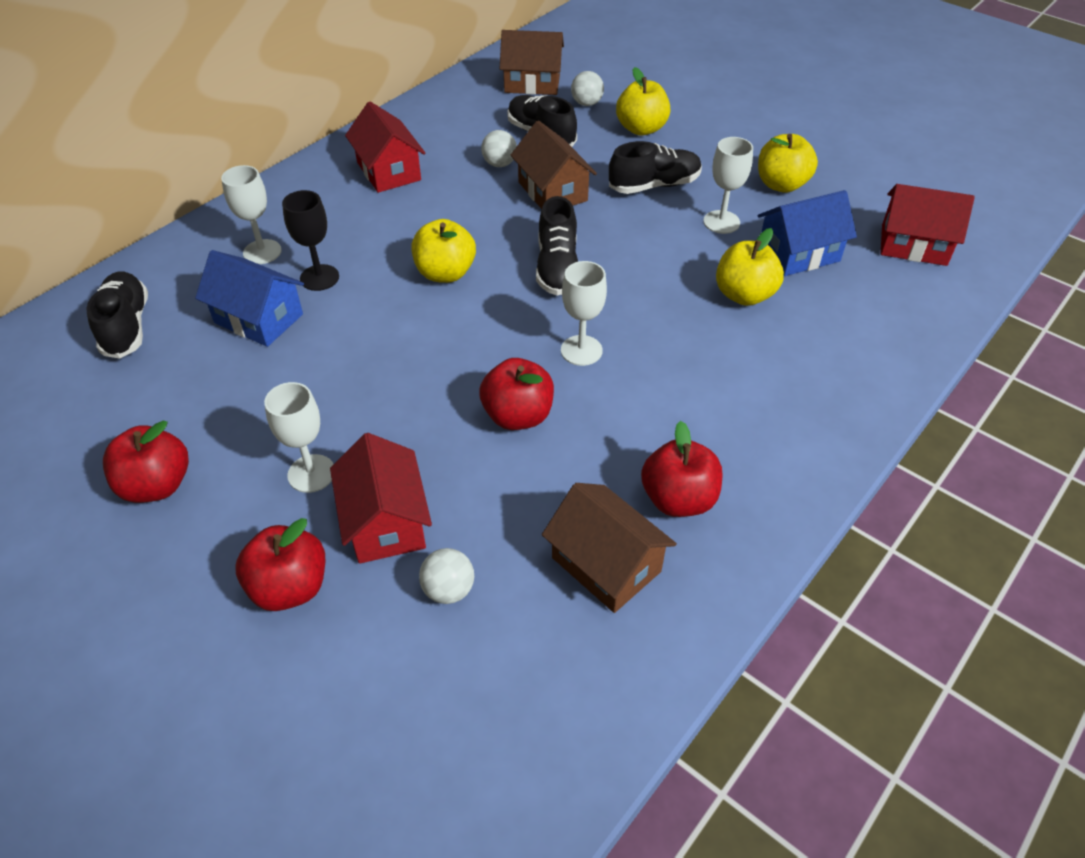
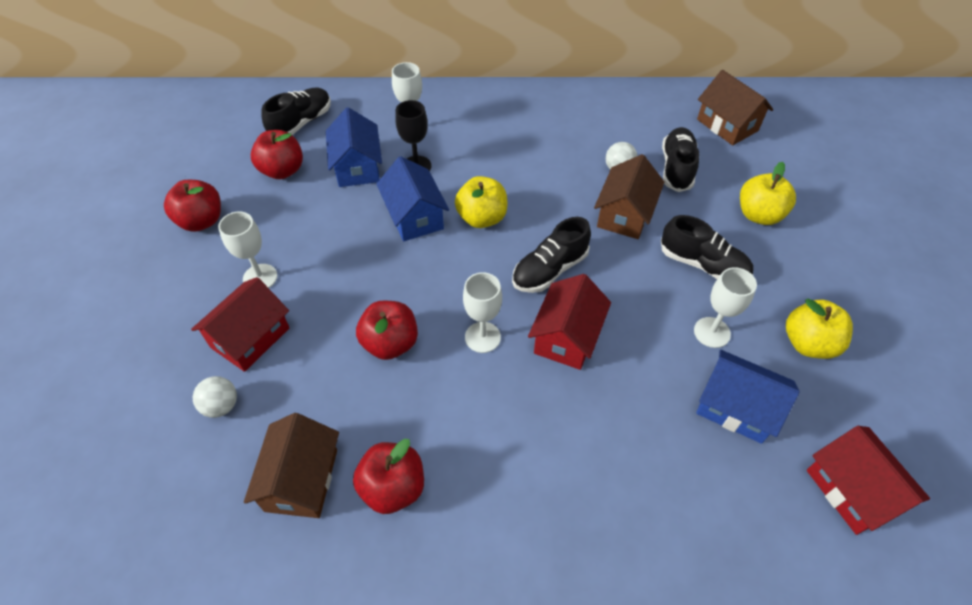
camera: 50 degrees right, 5 degrees up
(290, 587) = (172, 328): red apple -> red apple (282, 170)
(383, 315) = (414, 216): none -> blue house
(388, 171) = (545, 125): red house -> red house (566, 337)
(586, 103) = (745, 167): white ball -> none
(744, 295) = (644, 399): yellow apple -> none

